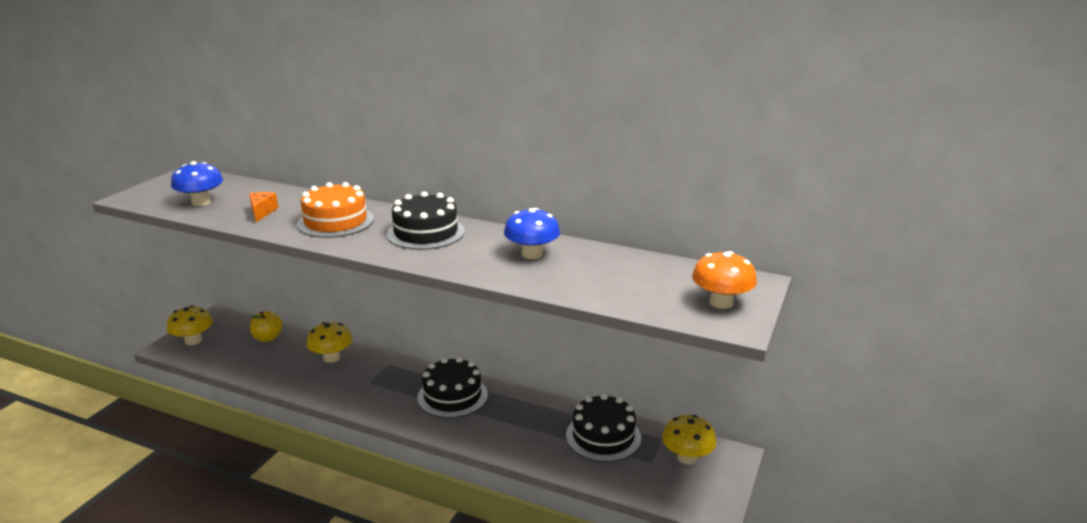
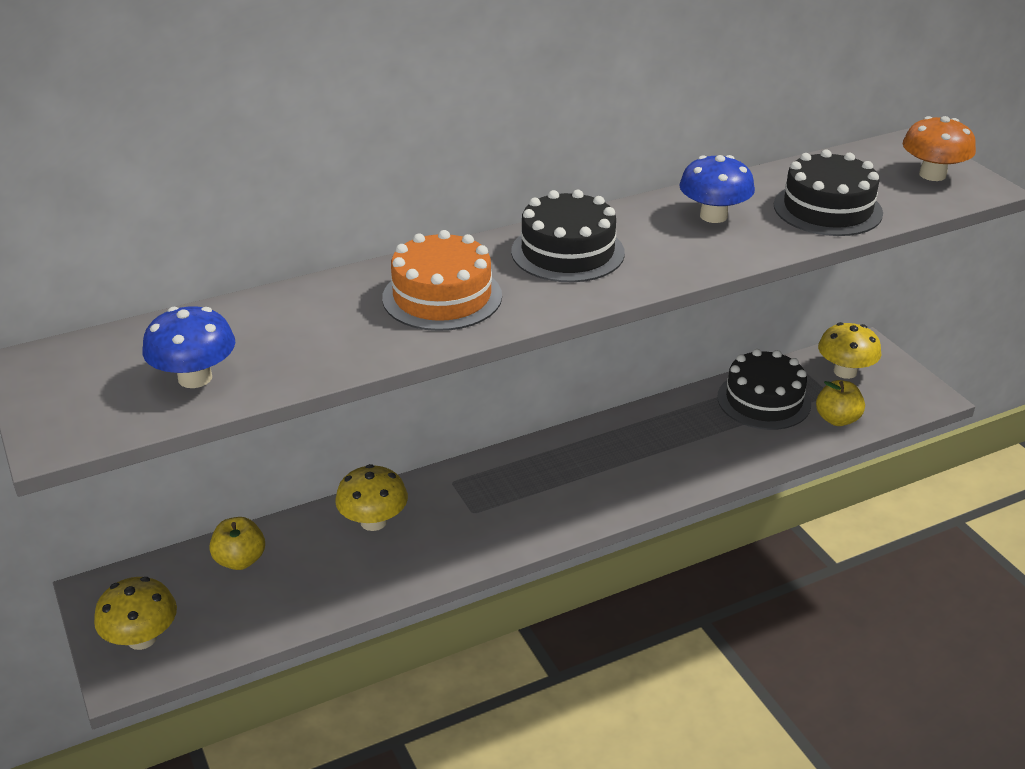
camera: 50 degrees left, 10 degrees up
(262, 212) = (320, 339): orange cheese -> none
(452, 396) = (580, 462): black cake -> black cake (827, 209)
(624, 476) = (837, 419): none -> yellow apple

